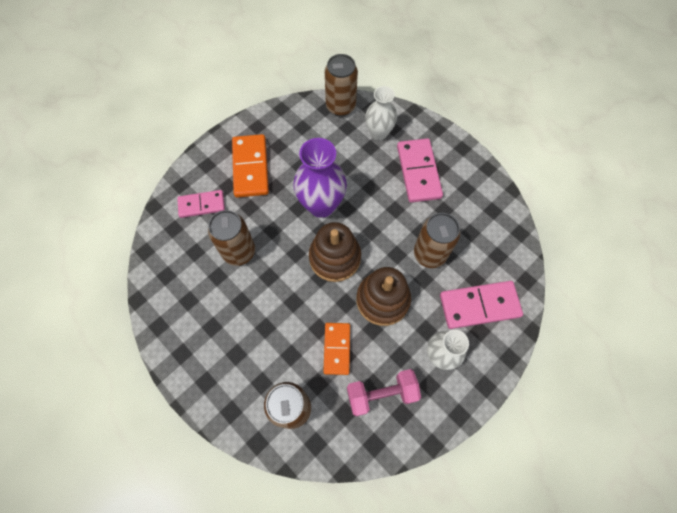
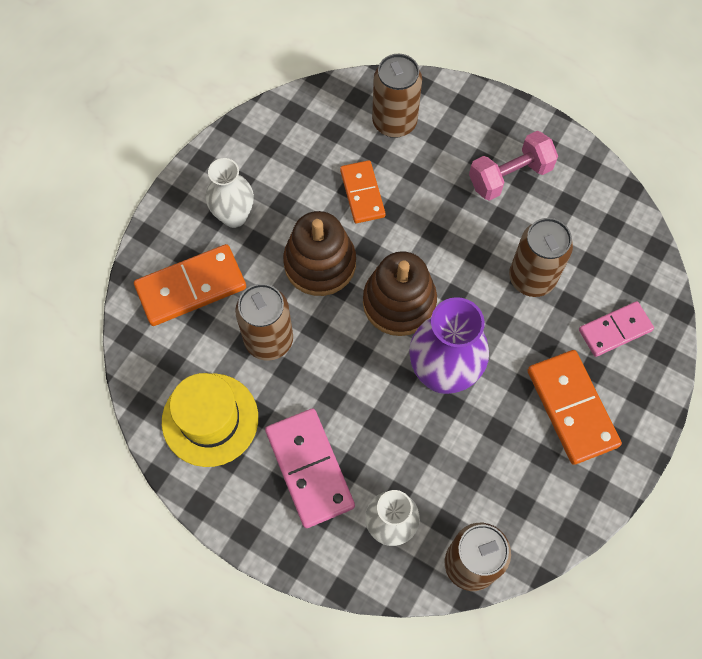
camera: 165 degrees right, 0 degrees up
(381, 394) = (296, 159): pink dumbbell -> pink dumbbell (509, 176)
(476, 213) = (210, 419): none -> yellow hat
(479, 305) = (191, 287): pink domino -> orange domino

